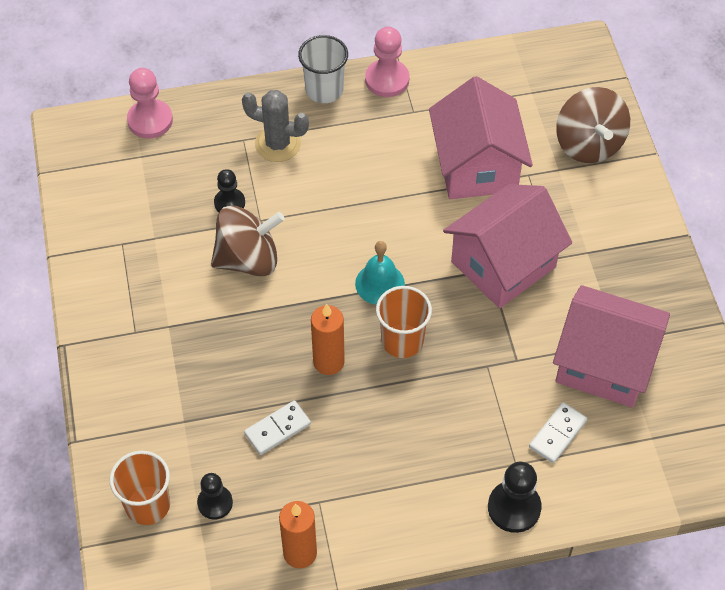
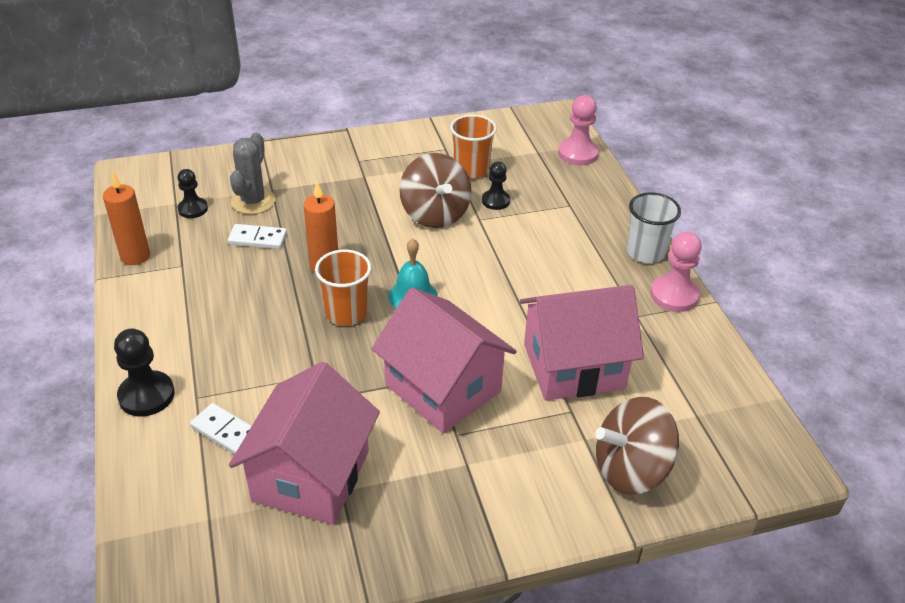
camera: 85 degrees right, 15 degrees down
(147, 505) = (198, 176): orange cup -> orange cup (471, 170)
(277, 144) = (569, 225): grey cactus -> grey cactus (253, 201)
(277, 429) = (258, 239): white domino -> white domino turned 45 degrees counterclockwise

